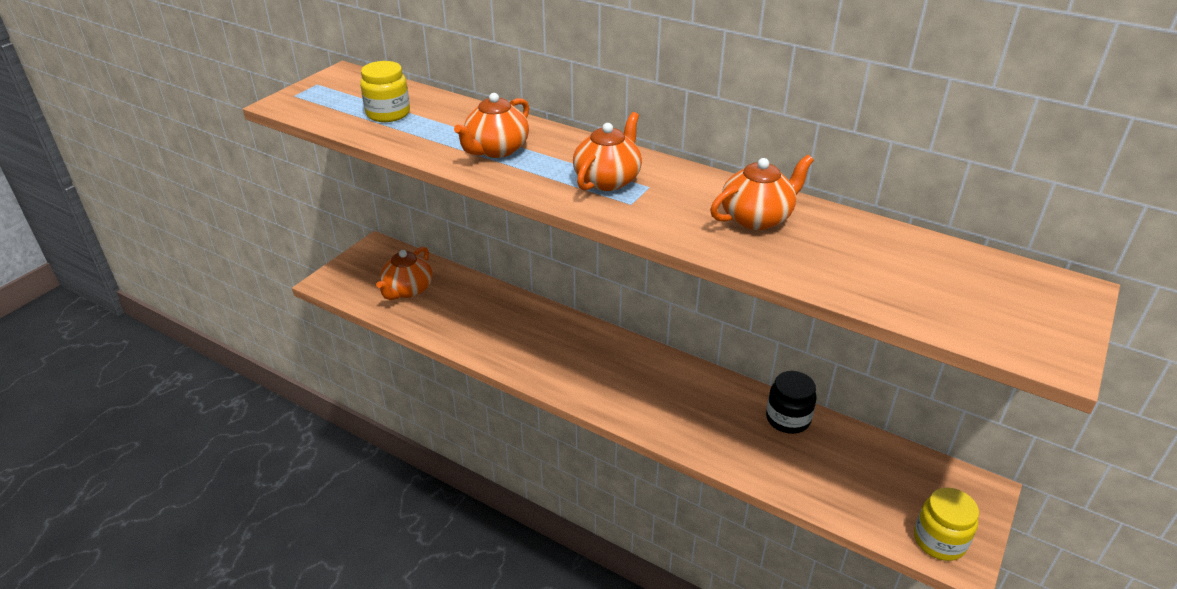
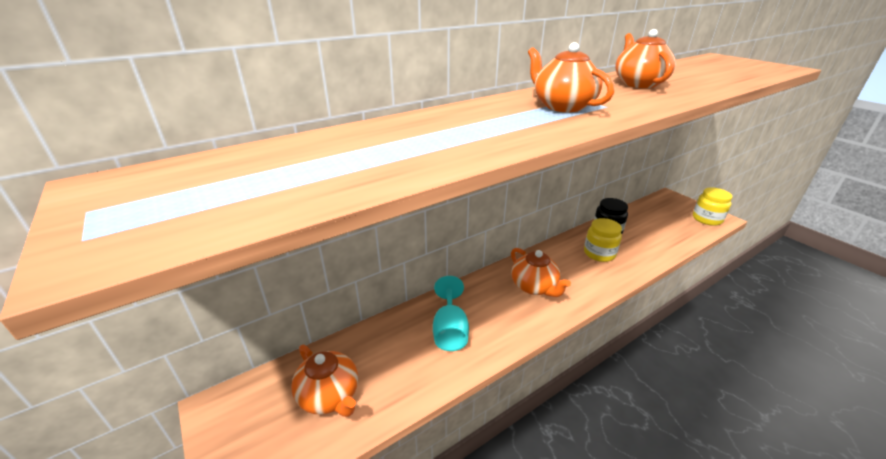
camera: 65 degrees left, 5 degrees down
(388, 113) = (297, 171): yellow jar -> yellow jar (599, 253)
(496, 150) = (468, 132): orange teapot -> orange teapot (534, 287)
(508, 329) = (450, 330): none -> turquoise goblet

